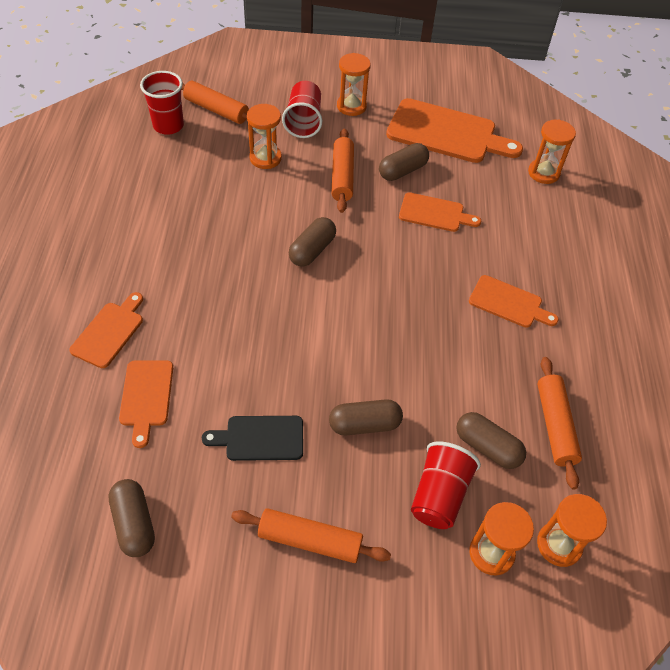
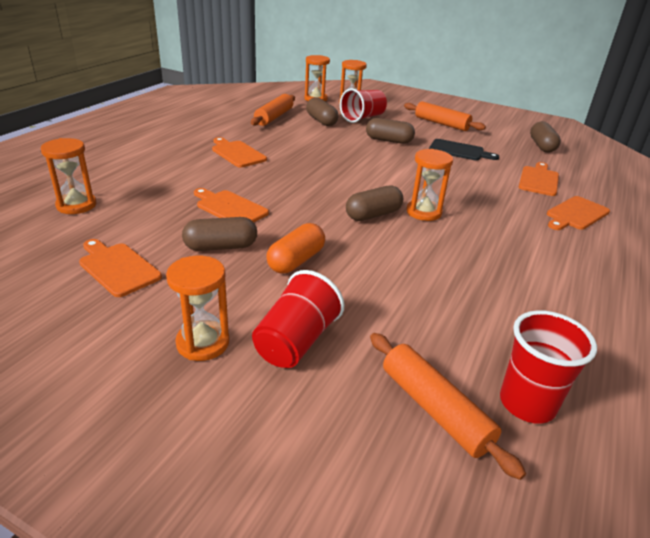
camera: 155 degrees left, 20 degrees down
(265, 158) = (381, 307): orange hourglass -> orange hourglass (424, 212)
(342, 176) = (296, 261): orange rolling pin -> orange capsule
(446, 133) = (117, 268): orange cutting board -> orange cutting board, size x0.55

